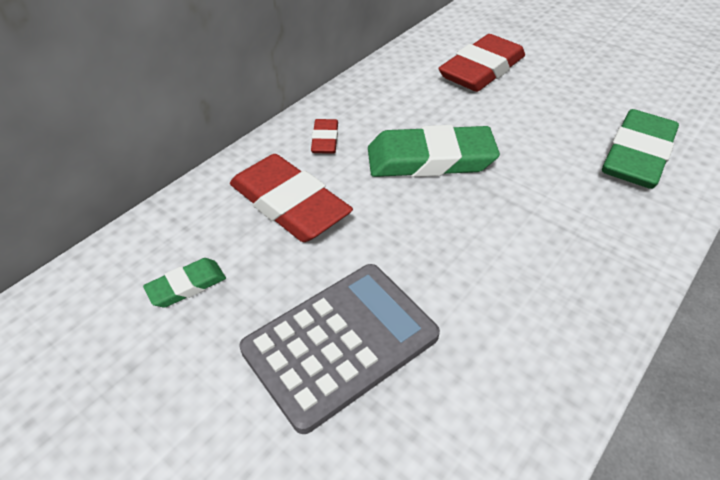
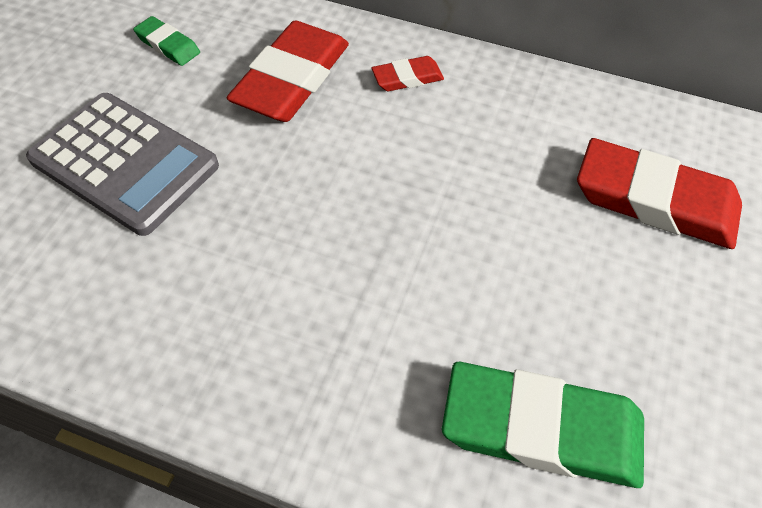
camera: 70 degrees right, 10 degrees up
(430, 159) = (416, 179): green eraser -> none

